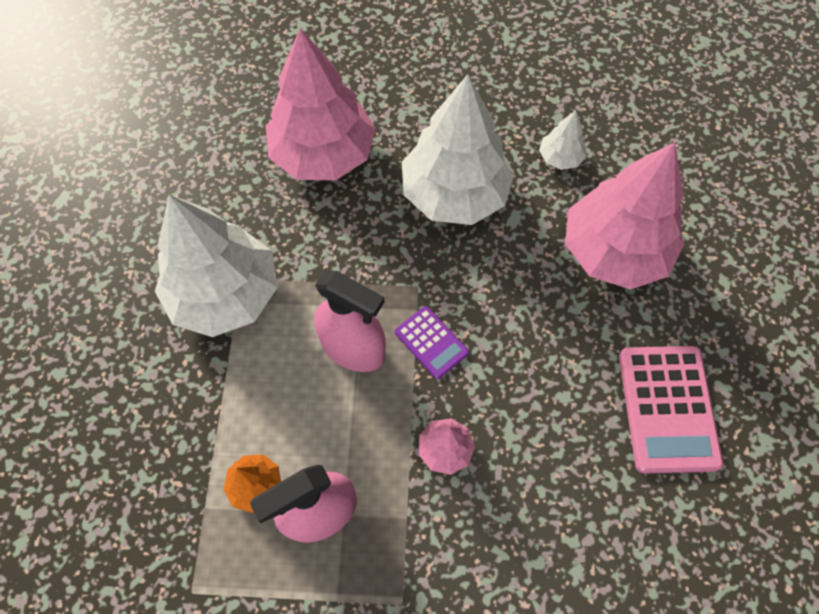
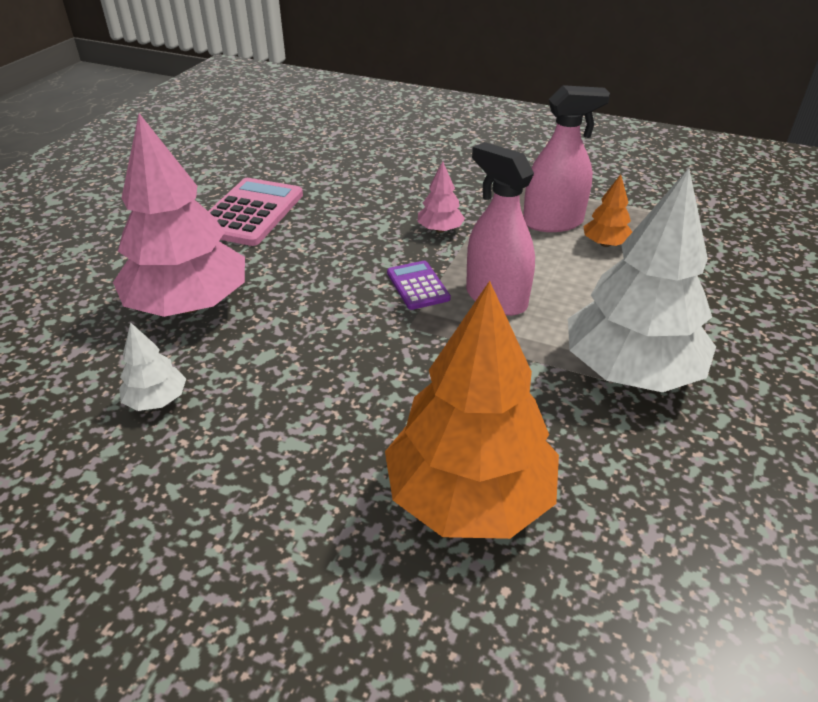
camera: 160 degrees left, 25 degrees down
(323, 154) = (469, 496): pink tree -> orange tree
(455, 193) = (314, 397): white tree -> none

